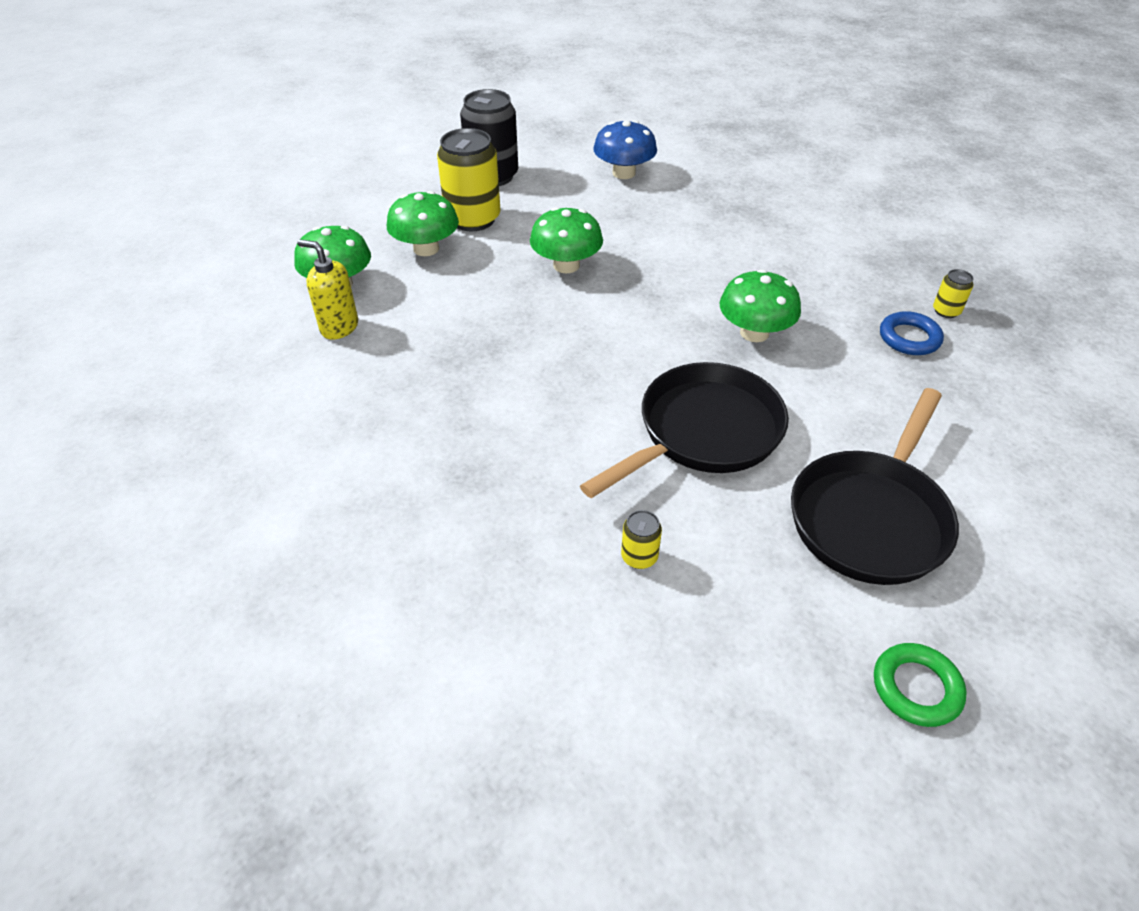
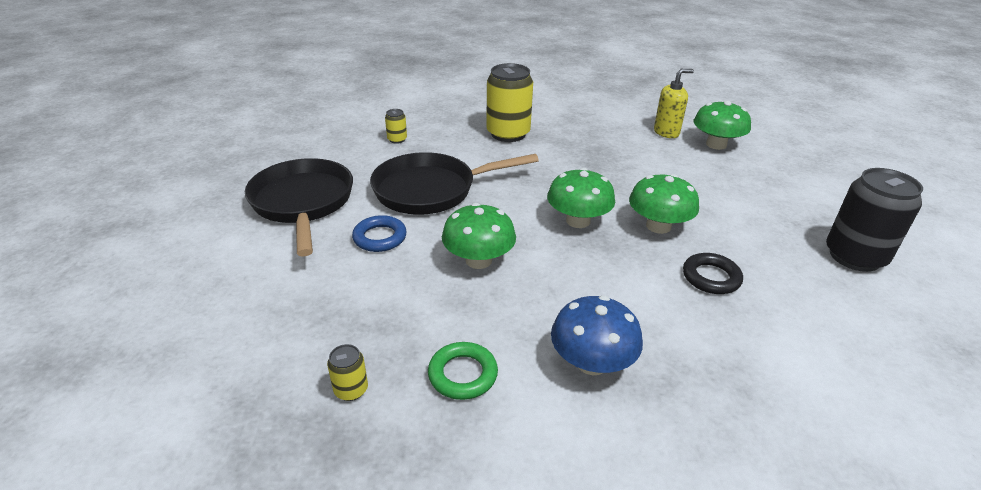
camera: 130 degrees right, 10 degrees down
(426, 249) = (737, 183): green mushroom -> green mushroom (578, 221)
(473, 219) = (771, 216): yellow can -> yellow can (508, 134)
(607, 222) = (711, 277): none -> black ring
(624, 173) = (815, 342): blue mushroom -> blue mushroom (592, 362)
(703, 433) = (431, 190): black pan -> black pan turned 75 degrees clockwise
(909, 338) = (364, 333): blue ring -> blue ring (380, 237)
(916, 688) = (241, 161): green ring -> green ring (463, 374)

